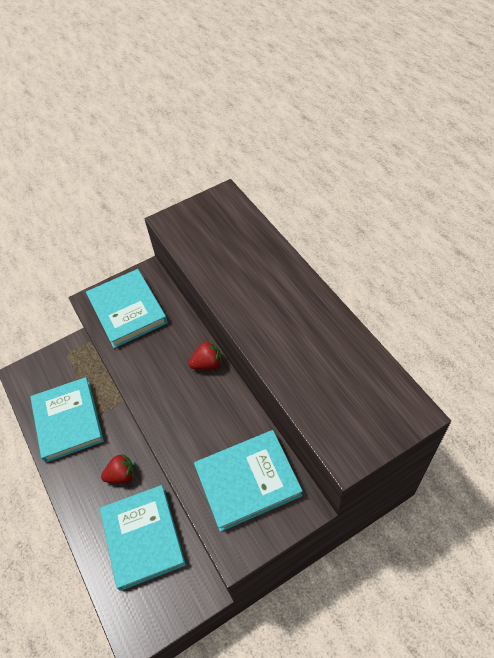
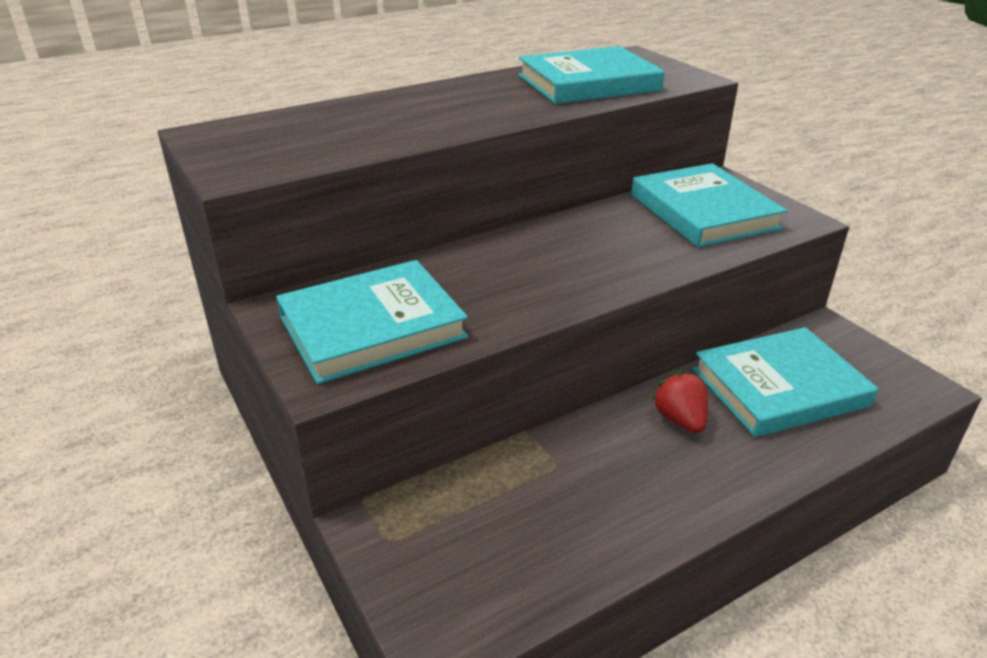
camera: 95 degrees left, 20 degrees down
(68, 421) = (575, 513): turquoise book -> turquoise book (588, 83)
(207, 364) = (512, 241): red strawberry -> none

